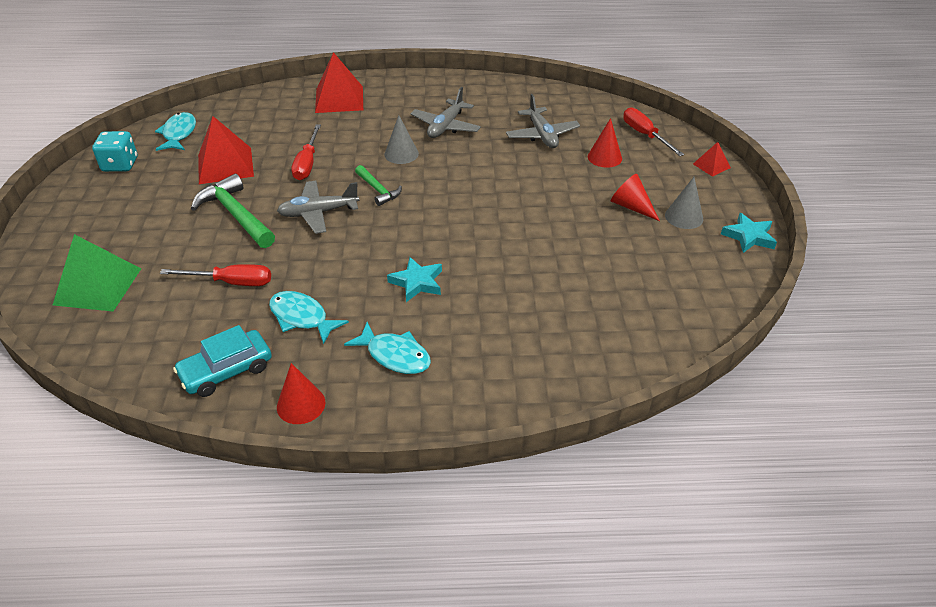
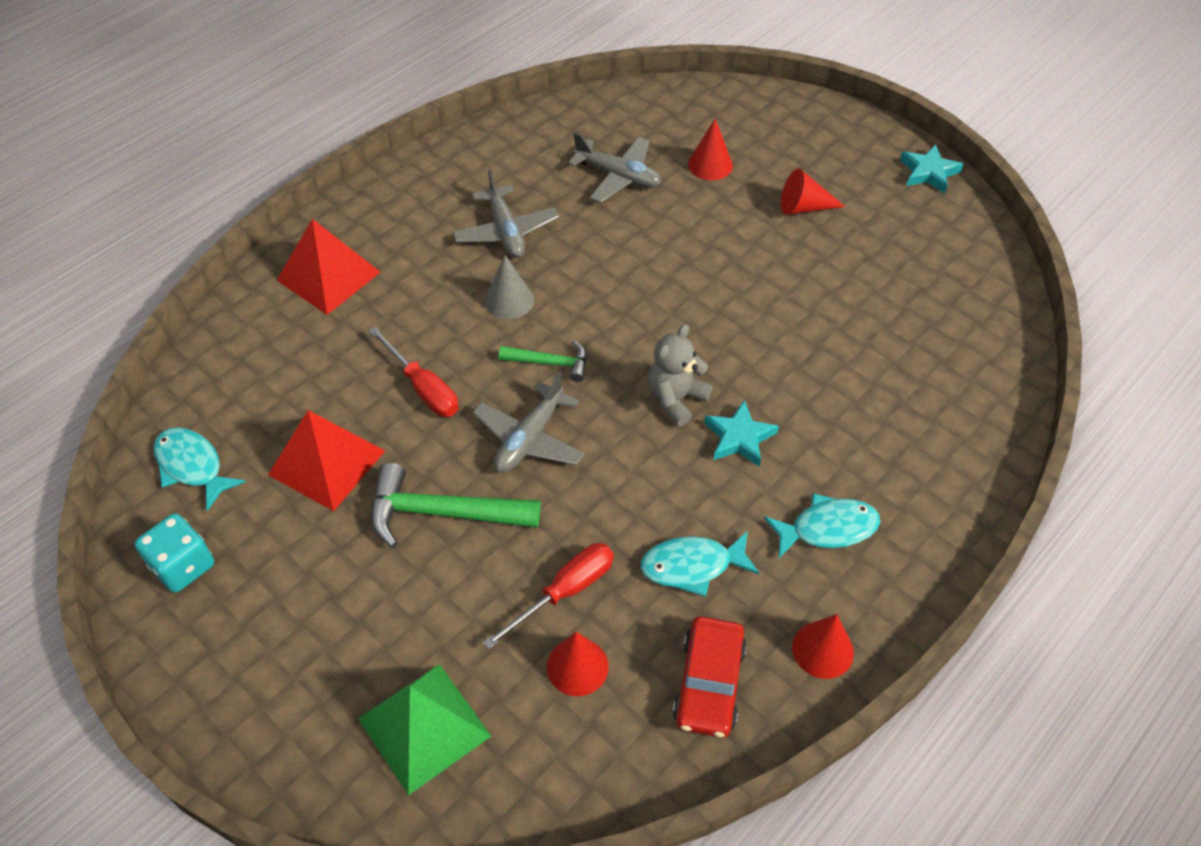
camera: 45 degrees left, 10 degrees up
(187, 315) = (577, 666): none -> red cone
(226, 370) = (709, 683): turquoise car -> red car
(413, 244) = (676, 399): none -> grey teddy bear
(645, 135) = (711, 112): red screwdriver -> none
(684, 217) = (858, 187): grey cone -> none
(711, 165) = (809, 112): red pyramid -> none

